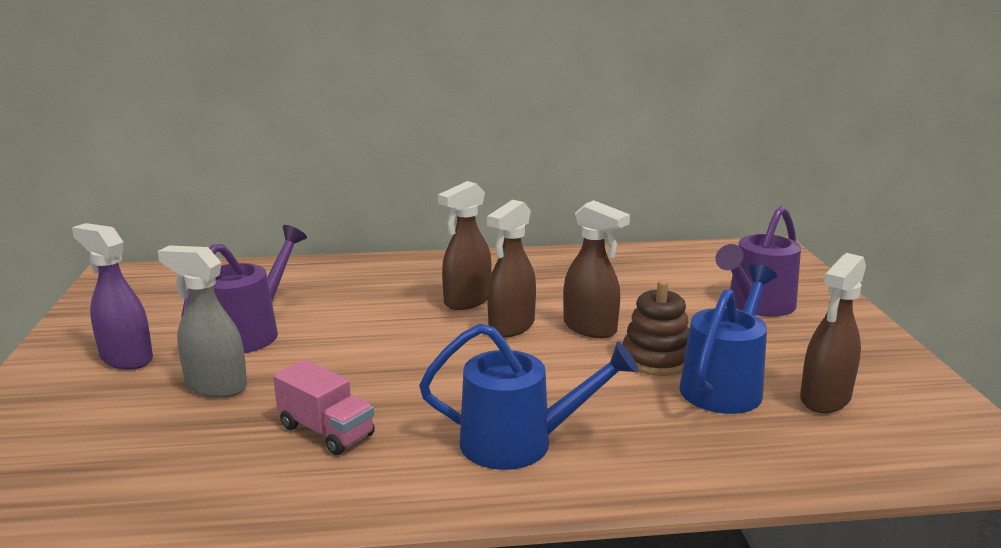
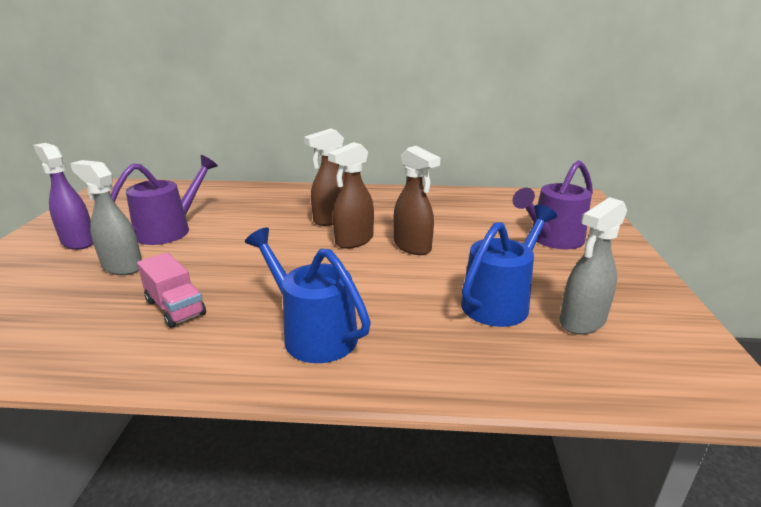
camera: 10 degrees right, 5 degrees up
(520, 443) = (313, 333): blue watering can -> blue watering can turned 150 degrees counterclockwise
(656, 359) = (453, 275): brown stacking toy -> none
(825, 399) = (582, 322): brown spray bottle -> grey spray bottle

